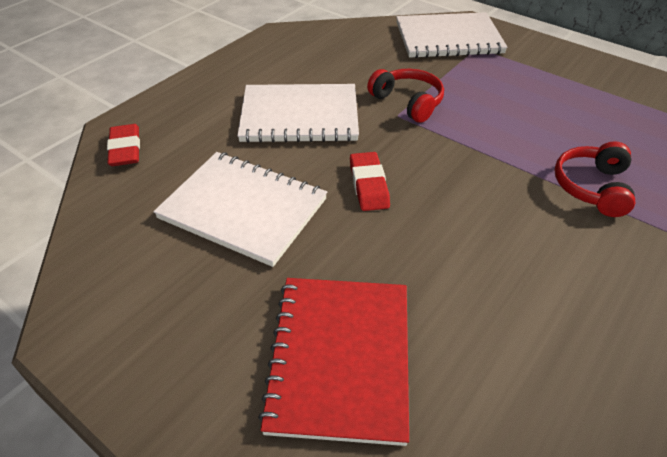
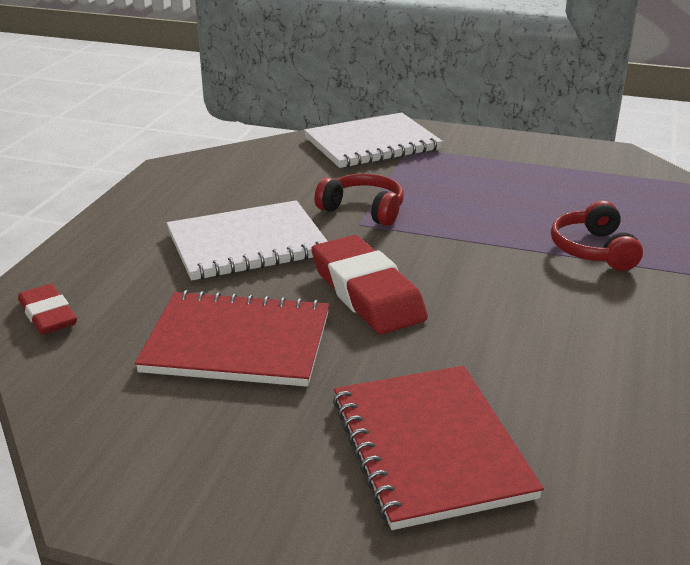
camera: 20 degrees left, 15 degrees down
(243, 209) = (237, 343): white notebook -> red notebook
(369, 185) = (367, 292): red eraser -> red eraser, size x1.70

